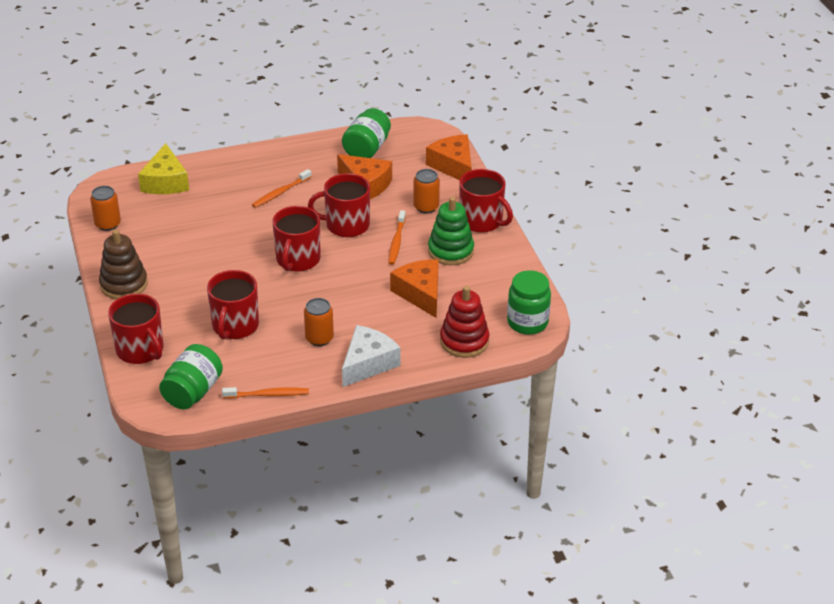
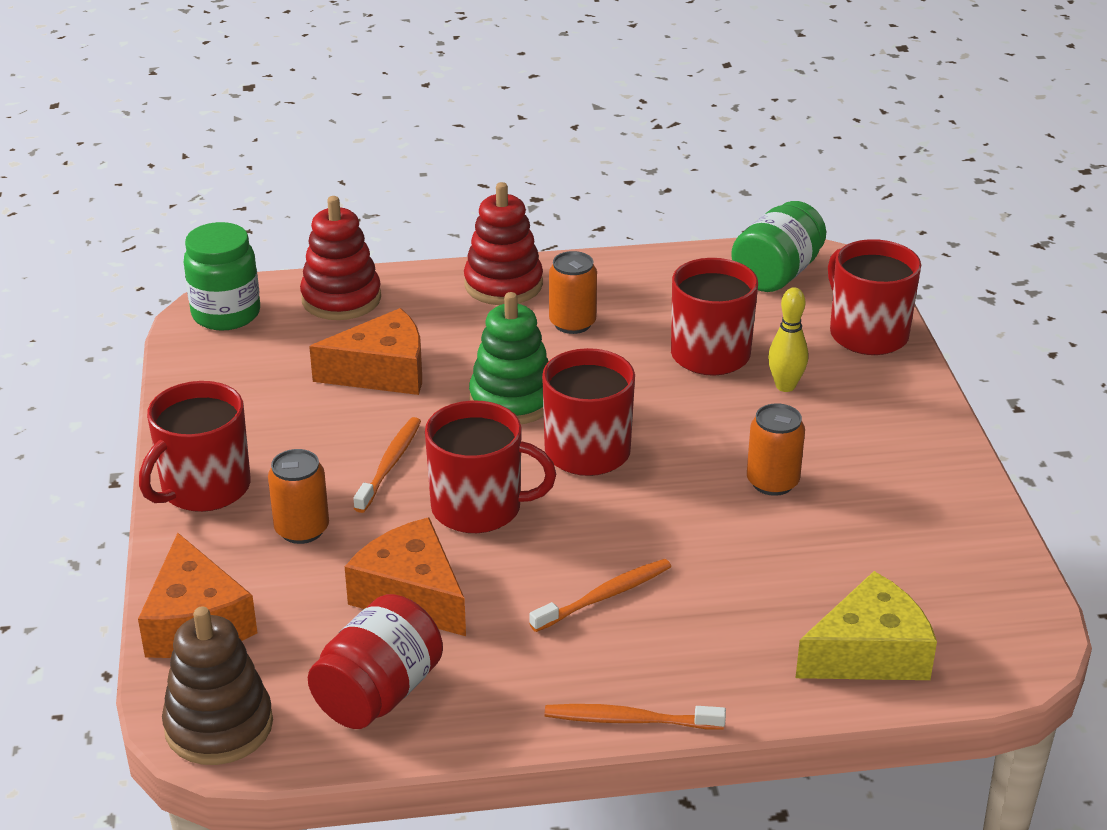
camera: 170 degrees left, 5 degrees down
(108, 224) = (979, 561): orange can -> orange can (772, 482)
(124, 284) = (918, 437): brown stacking toy -> brown stacking toy (219, 726)
(165, 182) = (869, 653): yellow cheese -> yellow cheese turned 60 degrees clockwise
(193, 308) = (785, 386): none -> yellow bowling pin
(268, 395) = (663, 261): orange toothbrush -> orange toothbrush (629, 720)
(367, 149) = (378, 693): green jar -> red jar
(368, 363) = (503, 284): white cheese -> red stacking toy
(420, 293) = (382, 372): orange cheese -> orange cheese turned 90 degrees counterclockwise
(450, 251) = (294, 437): green stacking toy -> green stacking toy (512, 400)
(482, 221) = (204, 488): red mug -> red mug turned 105 degrees counterclockwise

